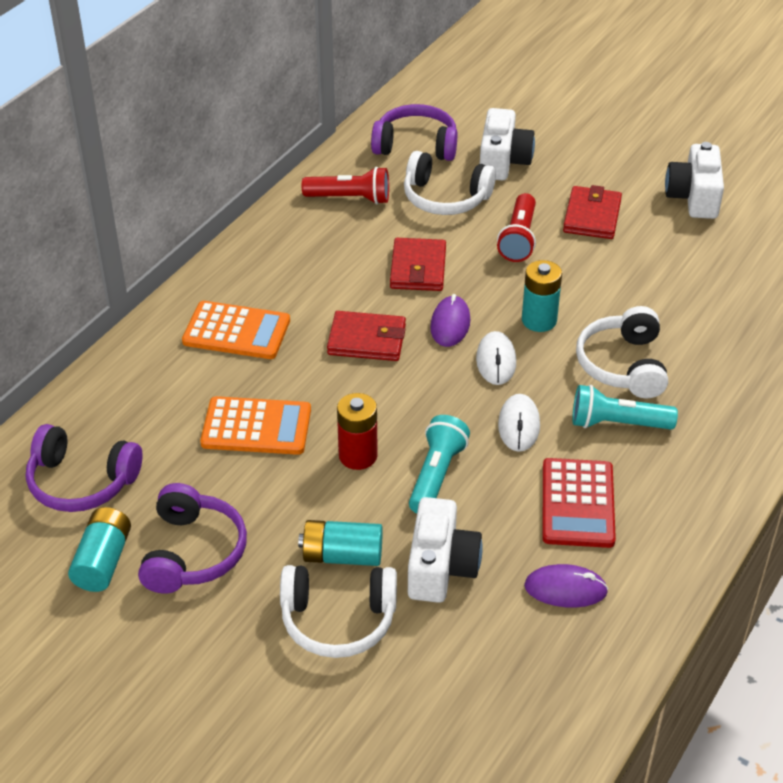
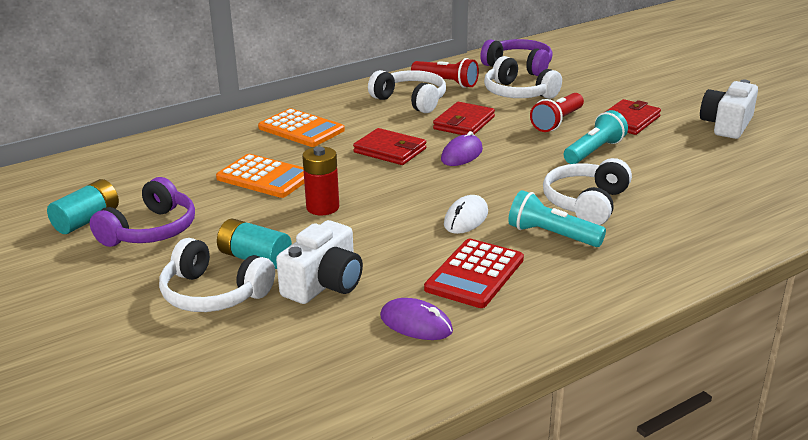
camera: 25 degrees right, 15 degrees down
(82, 482) = (119, 178): purple headphones -> none
(330, 243) = (411, 100): none -> white headphones
(436, 475) = (372, 231): turquoise flashlight -> turquoise flashlight (594, 151)
(496, 361) = (480, 180): white mouse -> none
(503, 161) = (580, 83): white camera -> none
(539, 320) = (535, 166): turquoise battery -> none

